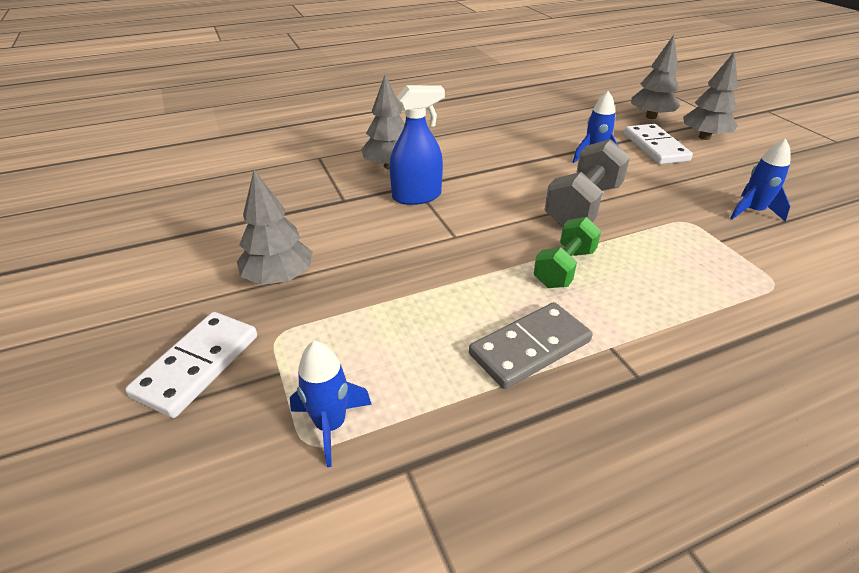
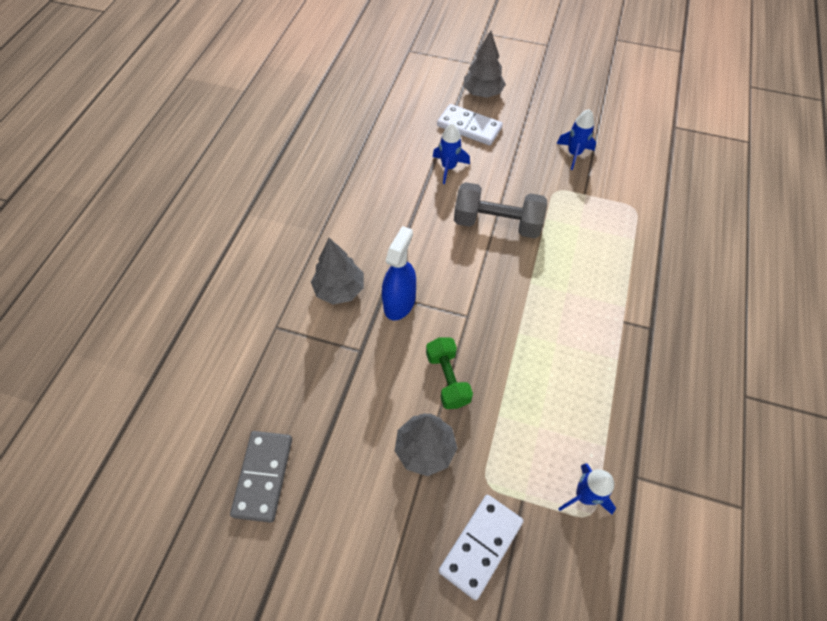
camera: 50 degrees left, 20 degrees up
(197, 365) = (480, 546): white domino -> white domino turned 60 degrees clockwise
(530, 347) = (597, 358): grey domino -> grey domino (263, 476)
(564, 268) = (547, 286): green dumbbell -> green dumbbell (447, 379)
(583, 206) = (497, 223): grey dumbbell -> grey dumbbell turned 60 degrees counterclockwise
(651, 117) = (430, 91): grey tree -> none

